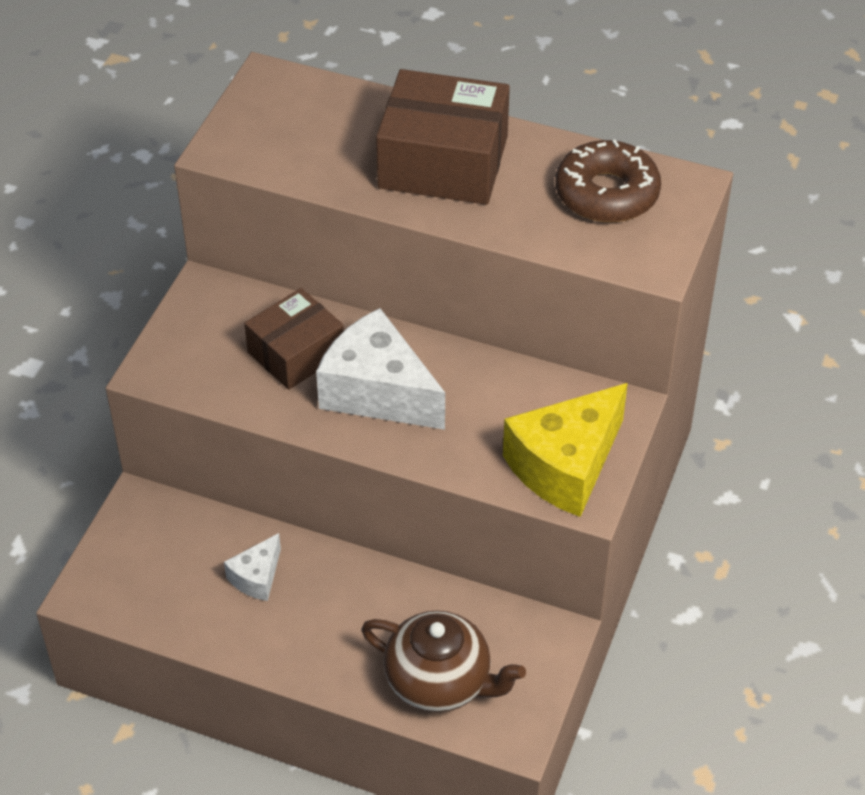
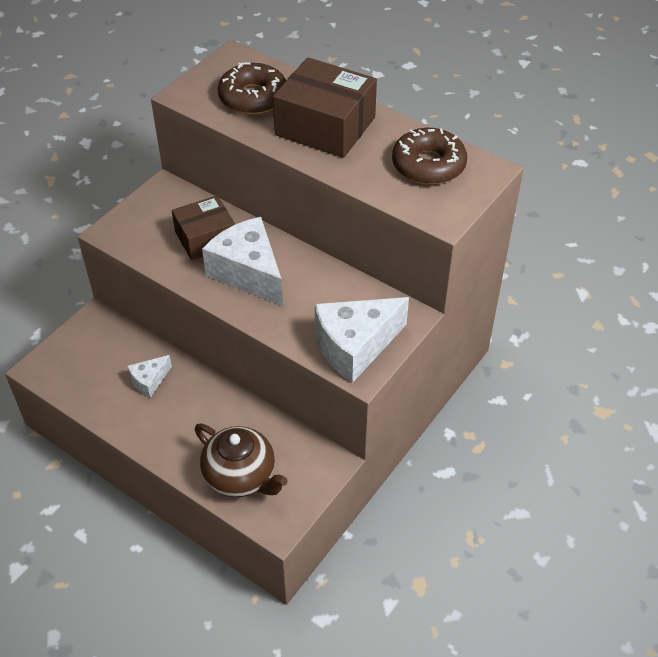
camera: 15 degrees right, 0 degrees up
(323, 137) = (253, 97): none -> brown donut
(565, 466) = (355, 346): yellow cheese -> white cheese

